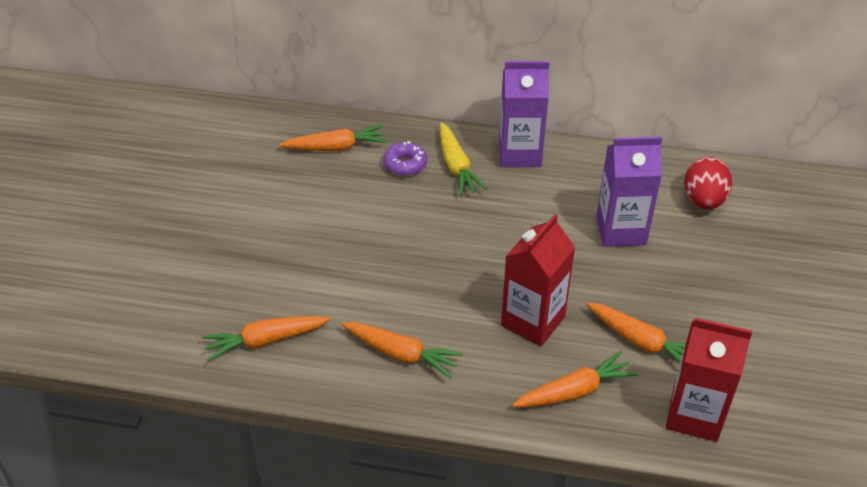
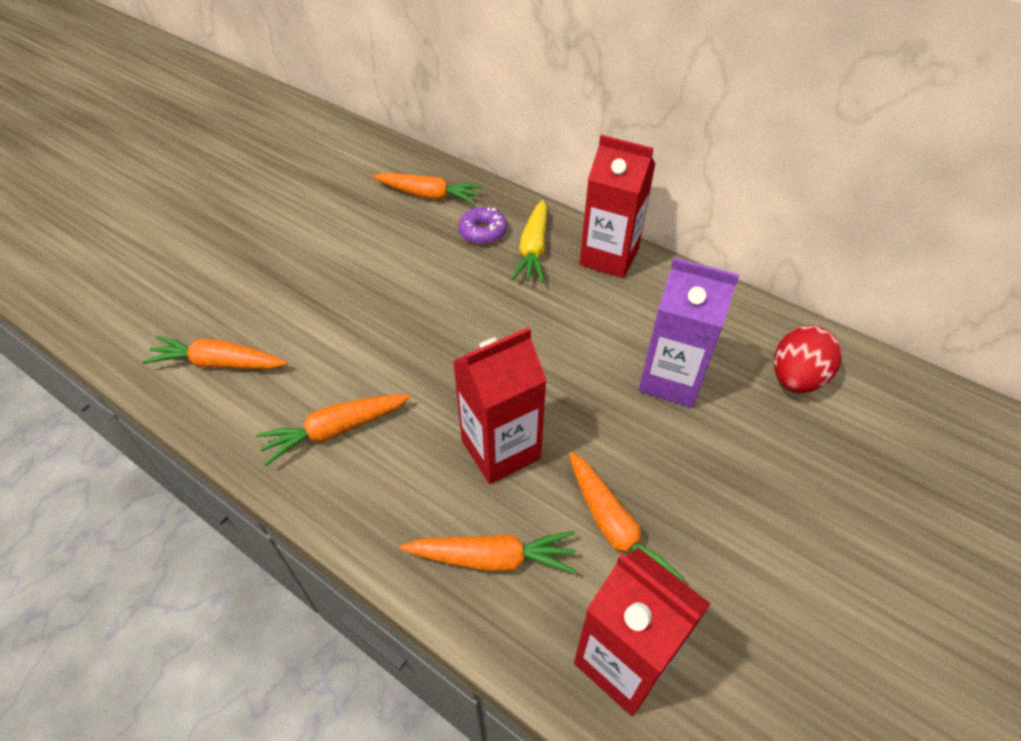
camera: 25 degrees right, 5 degrees up
(401, 354) = (335, 430): orange carrot -> orange carrot turned 105 degrees clockwise
(519, 154) = (609, 257): purple carton -> red carton

